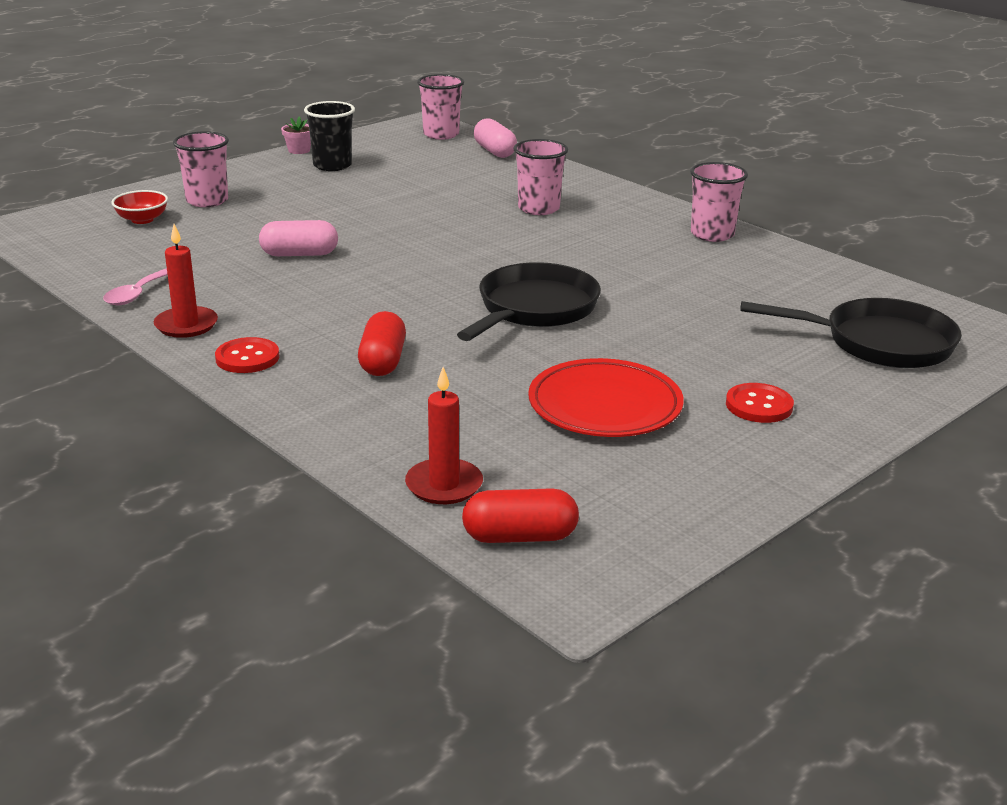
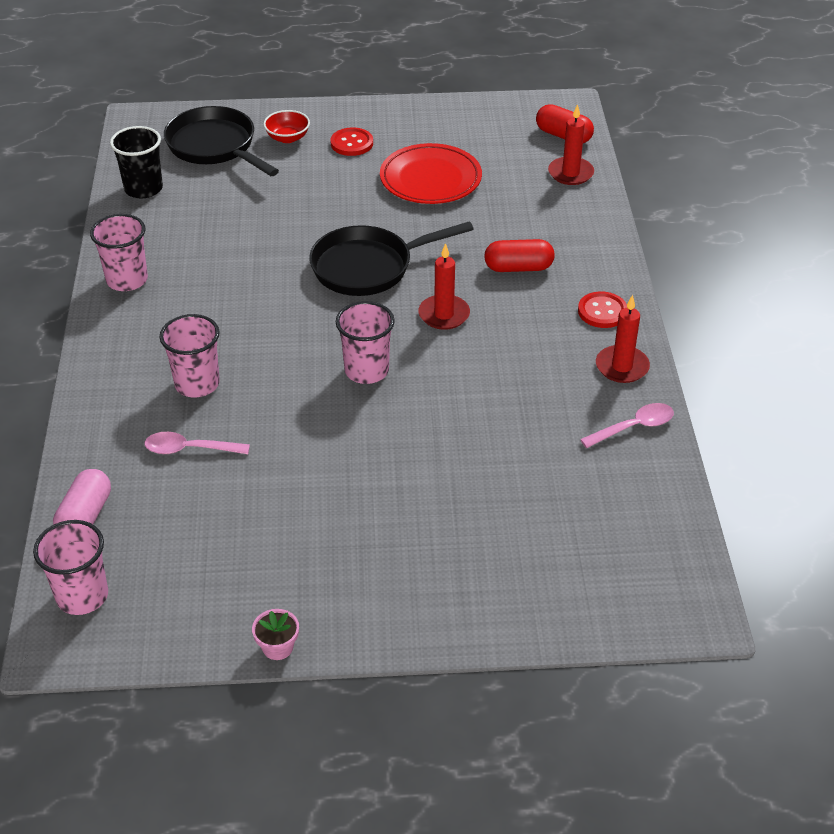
camera: 140 degrees left, 15 degrees up
(142, 220) = (563, 559): red bowl -> red bowl (287, 138)
(207, 201) = (474, 567): pink cup -> pink cup (366, 370)
(299, 254) = (466, 418): pink capsule -> none
(332, 165) = (281, 581): black cup -> black cup (143, 189)
(382, 361) = (518, 268): red capsule -> red capsule turned 45 degrees clockwise
(408, 303) = (444, 314): none -> red candle
(483, 186) = (189, 449): none -> pink spoon

